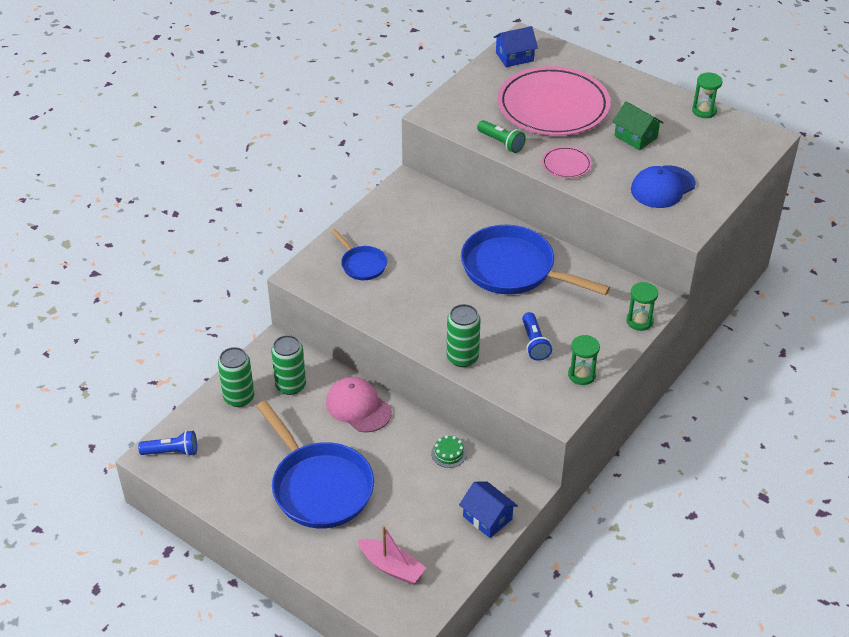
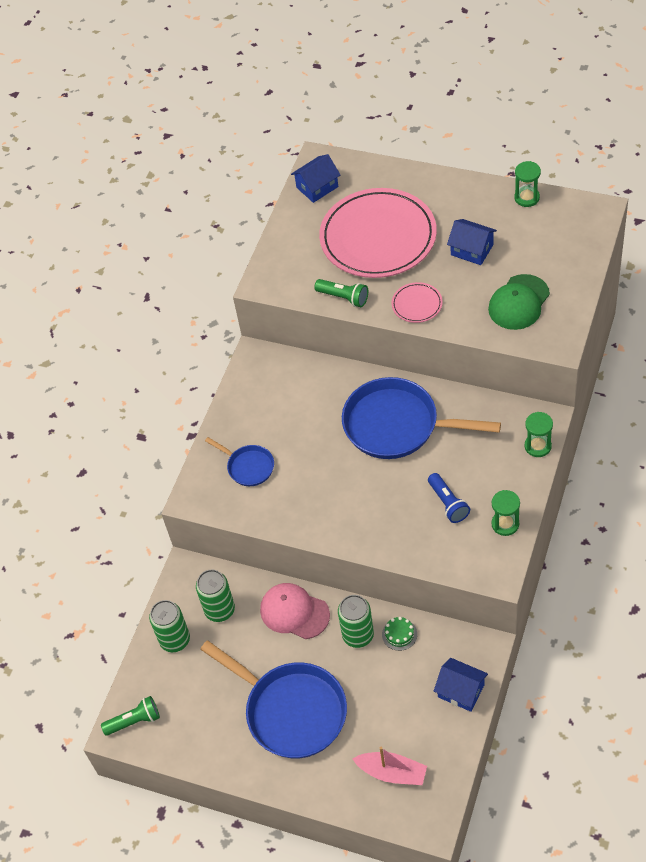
camera: 10 degrees left, 10 degrees up
(172, 452) = (134, 721): blue flashlight -> green flashlight
(462, 357) = (386, 542): green can -> green can (358, 635)
(635, 137) = (472, 250): green house -> blue house
(662, 187) = (518, 302): blue cap -> green cap

